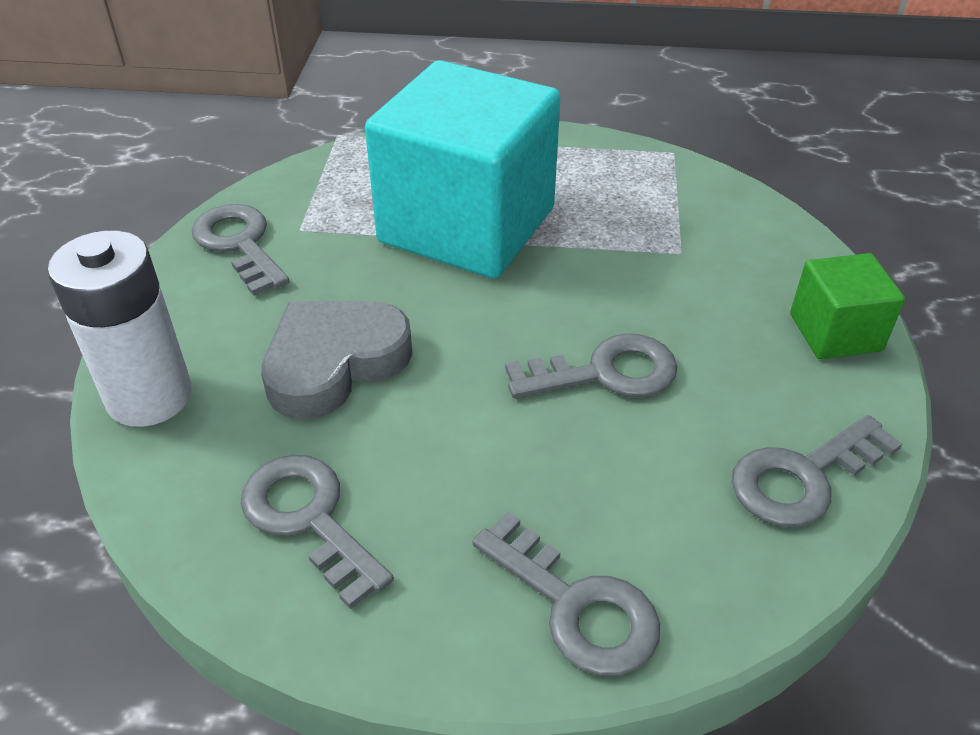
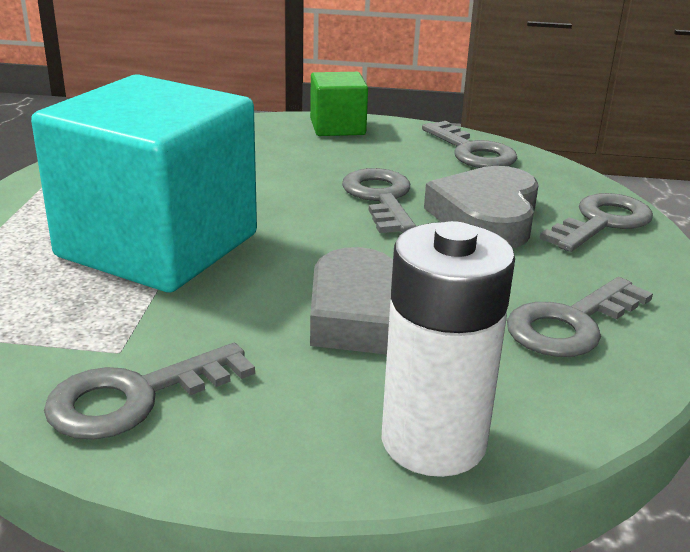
camera: 90 degrees left, 15 degrees down
(570, 471) = (486, 217): none -> grey heart

